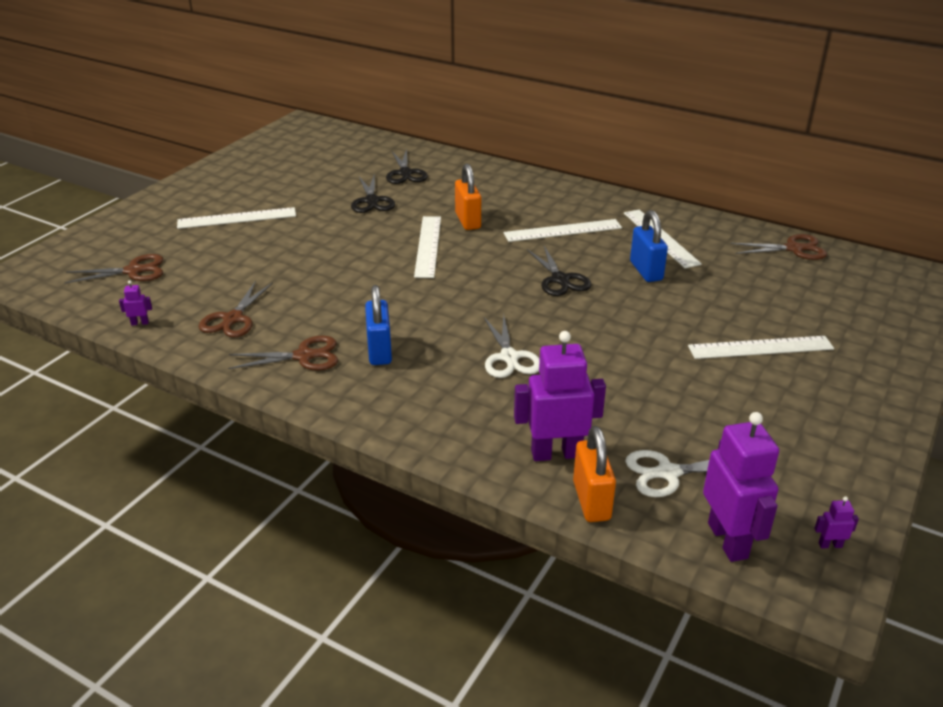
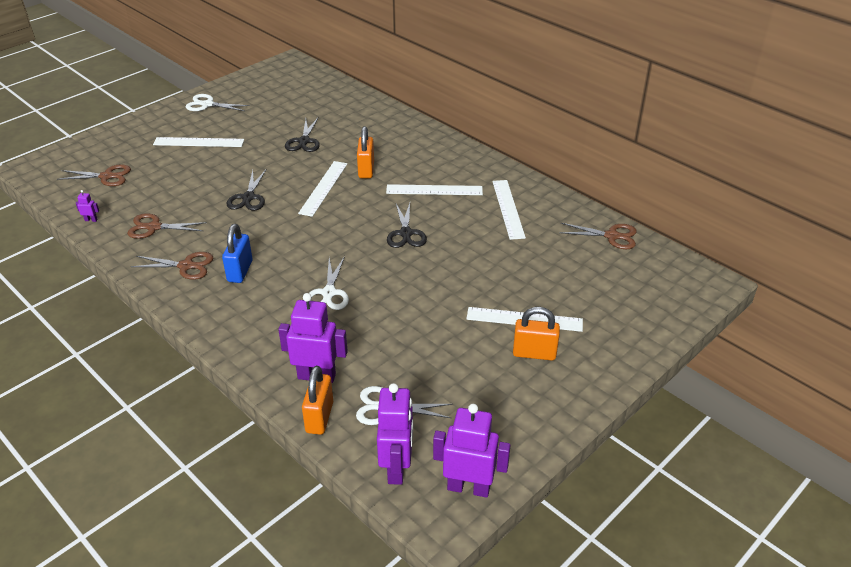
camera: 15 degrees right, 5 degrees up
(224, 177) = (207, 104): none -> white scissors
(233, 319) = (154, 227): brown scissors -> brown scissors turned 60 degrees clockwise
(405, 173) = (343, 119): black scissors -> black scissors (248, 198)
(646, 271) = (477, 237): blue padlock -> none
(798, 381) = (534, 353): none -> orange padlock
(830, 545) = (468, 487): purple robot -> purple robot, size x2.47

